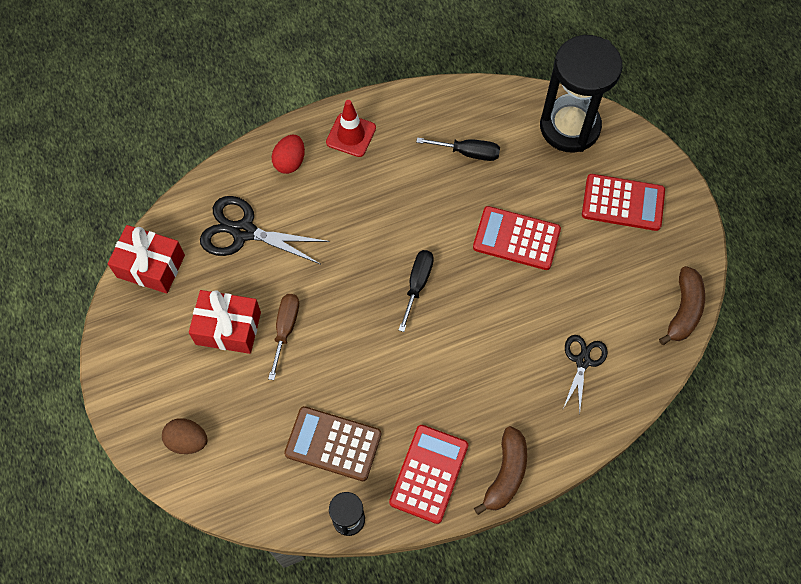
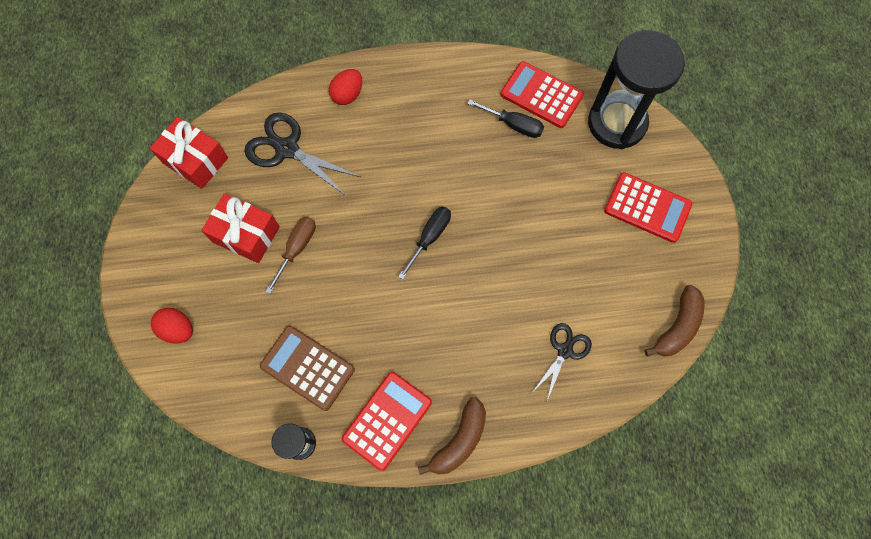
camera: 15 degrees right, 5 degrees up
(187, 441) = (178, 329): brown egg -> red egg
(351, 135) = (410, 83): red traffic cone -> none
(516, 238) = (535, 217): red calculator -> red calculator (541, 95)

